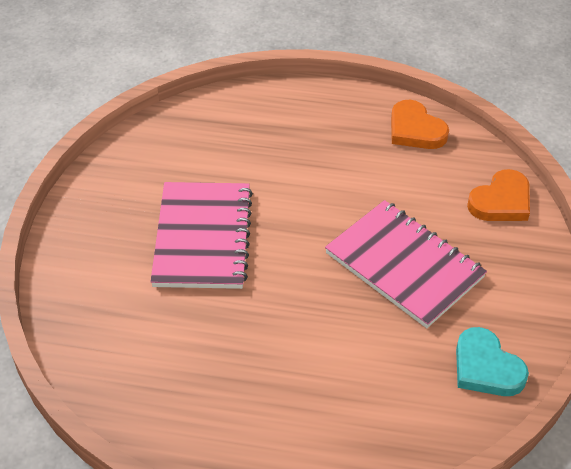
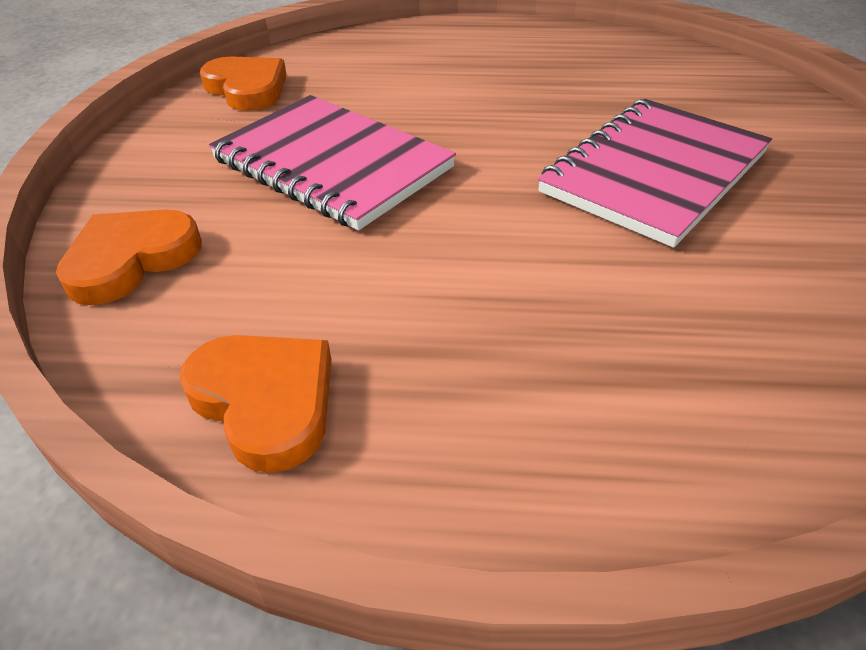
camera: 175 degrees right, 5 degrees down
(202, 237) = (655, 173): pink notebook -> pink notebook turned 45 degrees clockwise
(486, 367) = (247, 89): turquoise heart -> orange heart

